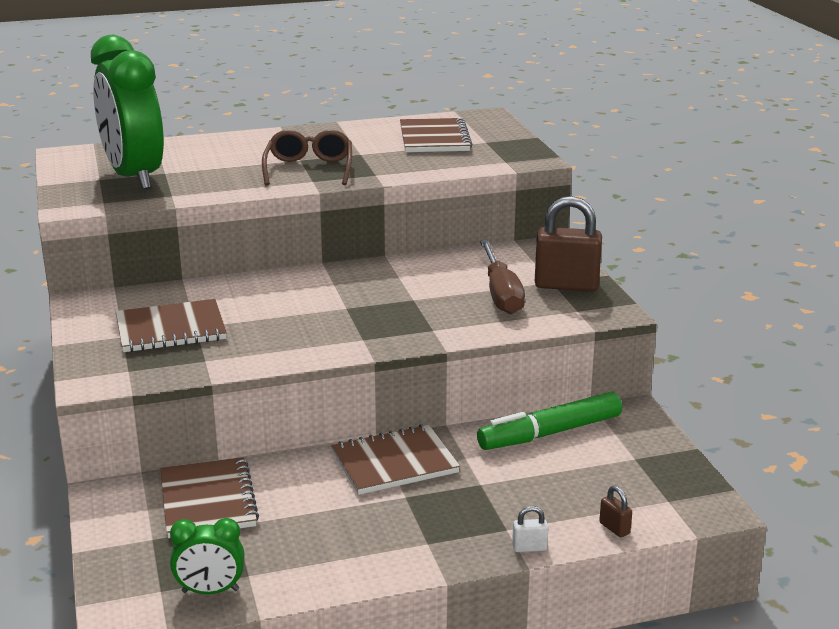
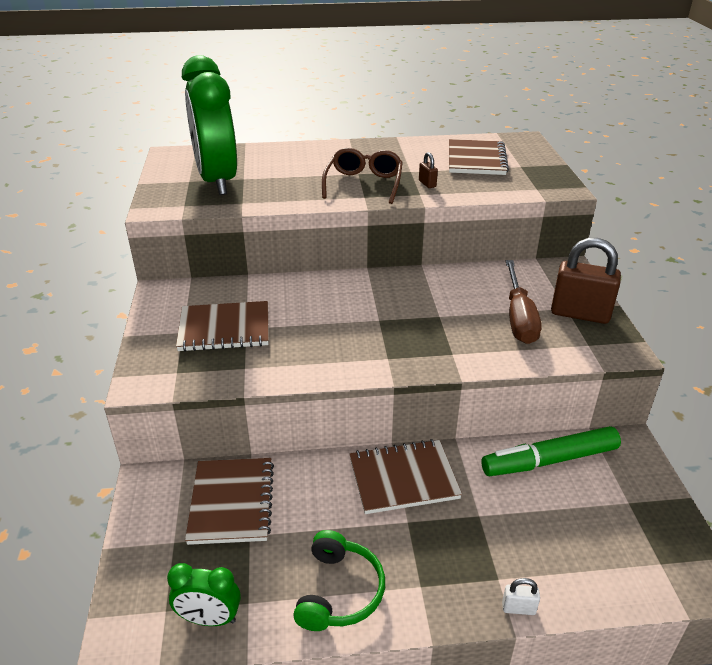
camera: 10 degrees right, 10 degrees up
(343, 556) = (339, 591): none -> green headphones
(614, 528) = (605, 594): brown padlock -> brown padlock (427, 184)

